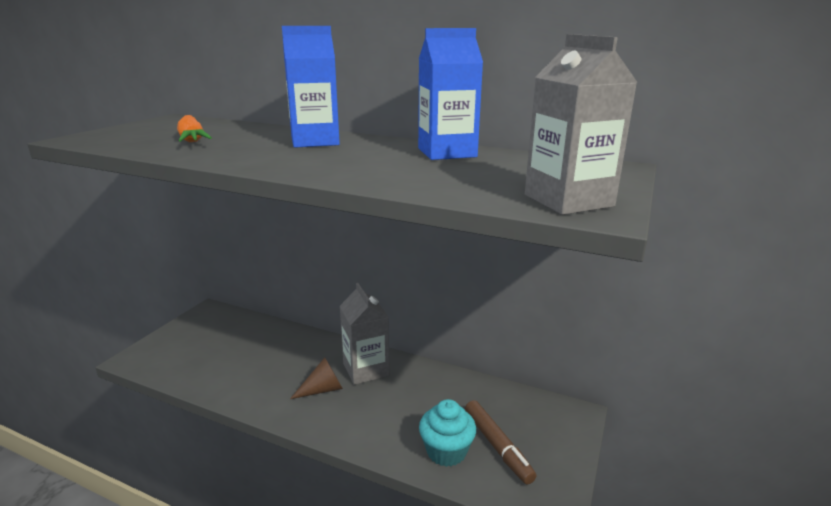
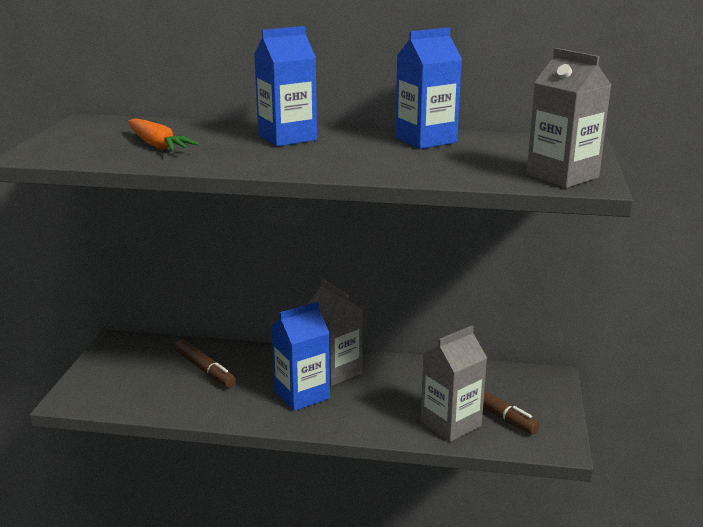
camera: 15 degrees left, 0 degrees up
(257, 349) = (205, 370): none -> brown marker
(322, 389) = (302, 395): brown cone -> blue carton
(446, 451) = (450, 424): turquoise cupcake -> grey carton

